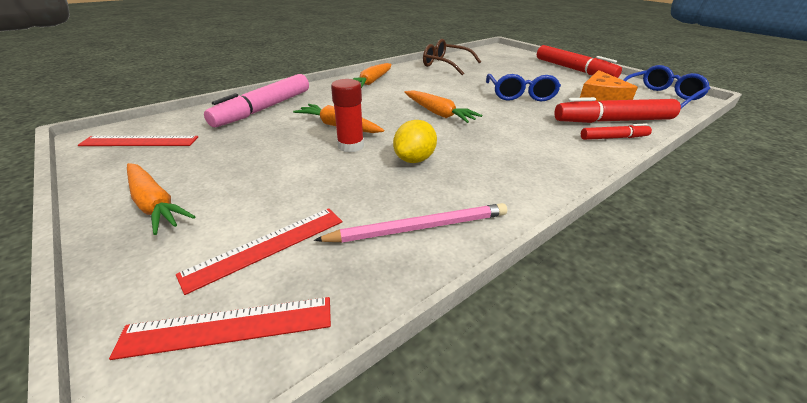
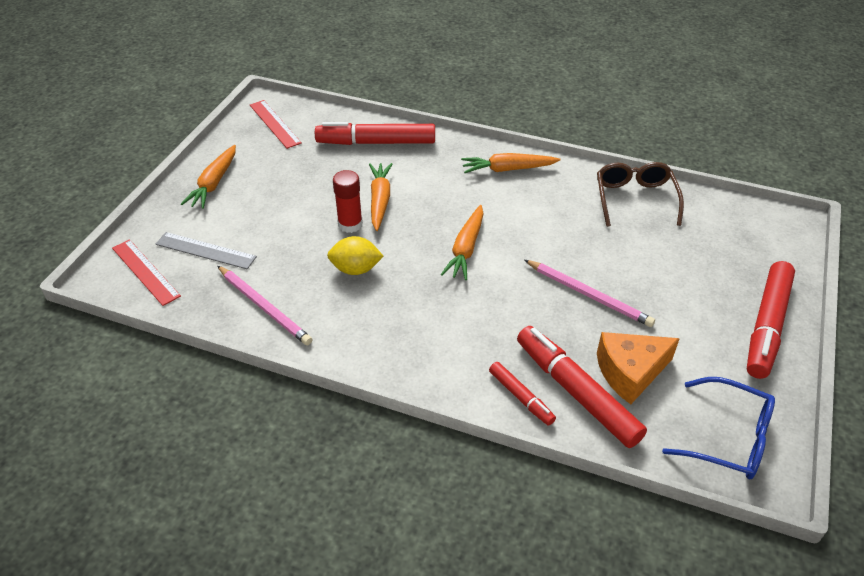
camera: 60 degrees right, 10 degrees up
(265, 108) = (377, 142): pink marker -> red marker
(266, 246) = (205, 250): red ruler -> grey ruler
(520, 94) = (588, 295): blue glasses -> pink pencil

